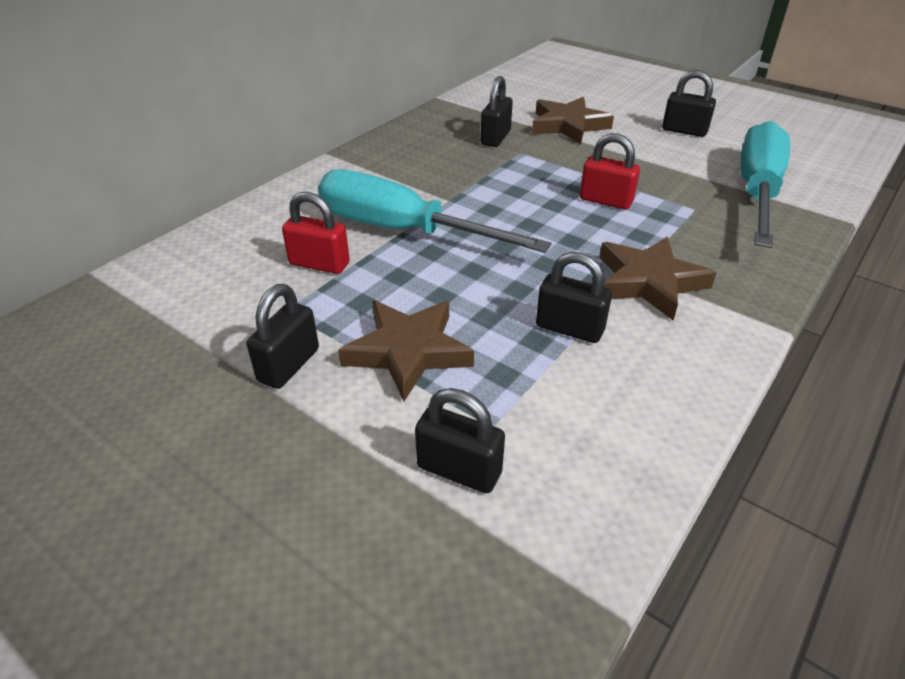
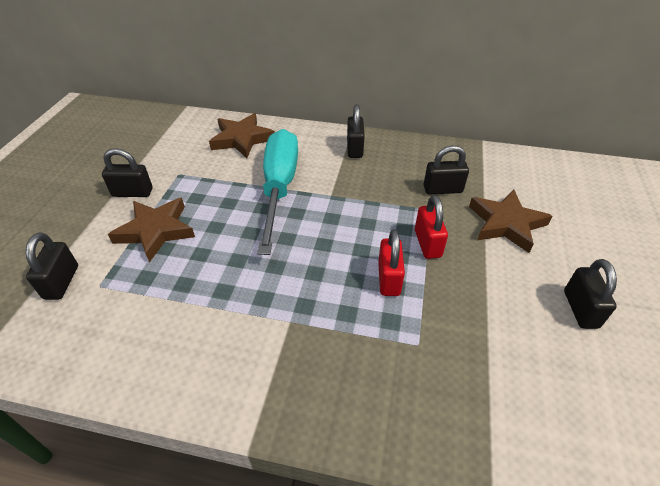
camera: 65 degrees right, 5 degrees up
(319, 264) = (226, 169): red padlock -> red padlock (427, 243)
(569, 328) = (202, 298): black padlock -> black padlock (354, 148)
(649, 282) = (279, 332): brown star -> brown star (242, 139)
(757, 191) = (493, 394): turquoise screwdriver -> none

